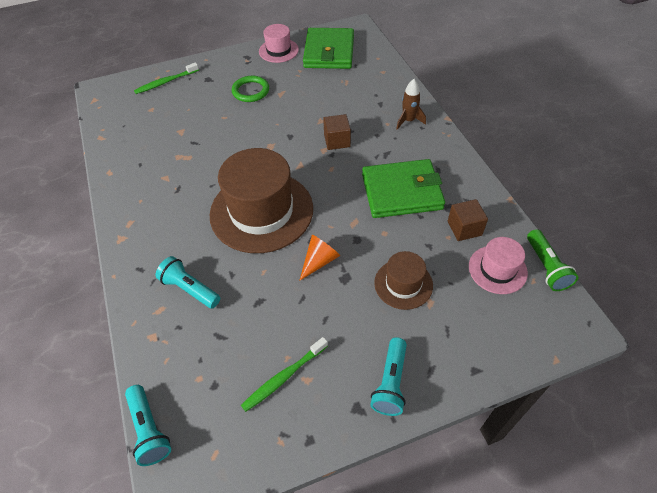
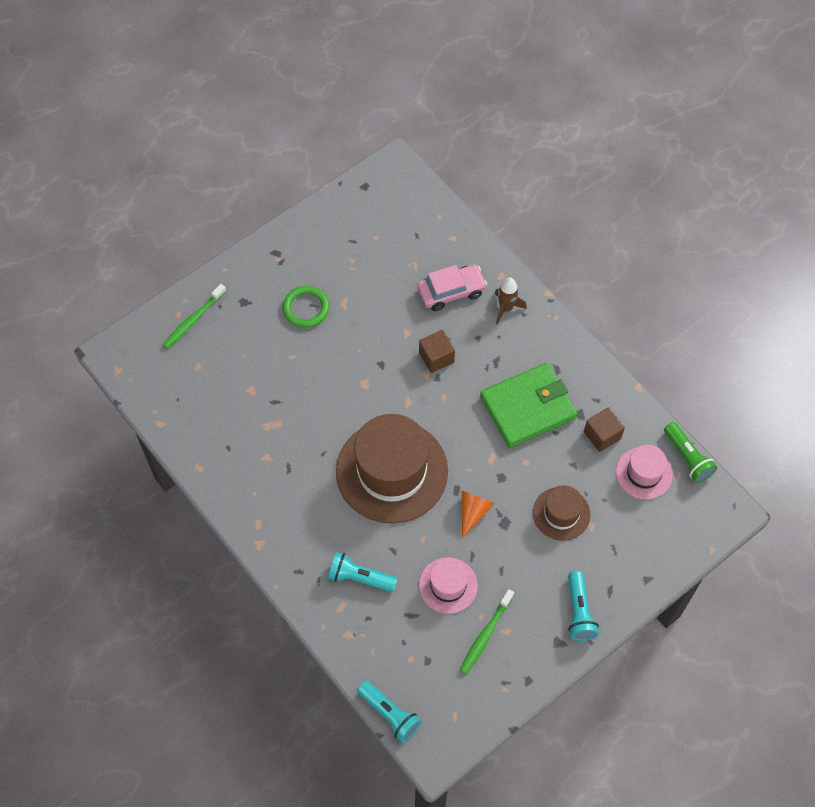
camera: 20 degrees left, 10 degrees up
(278, 50) = (311, 232): pink hat -> pink hat (448, 585)
(329, 52) = (376, 220): green wallet -> none
(367, 102) = (451, 292): none -> pink car

